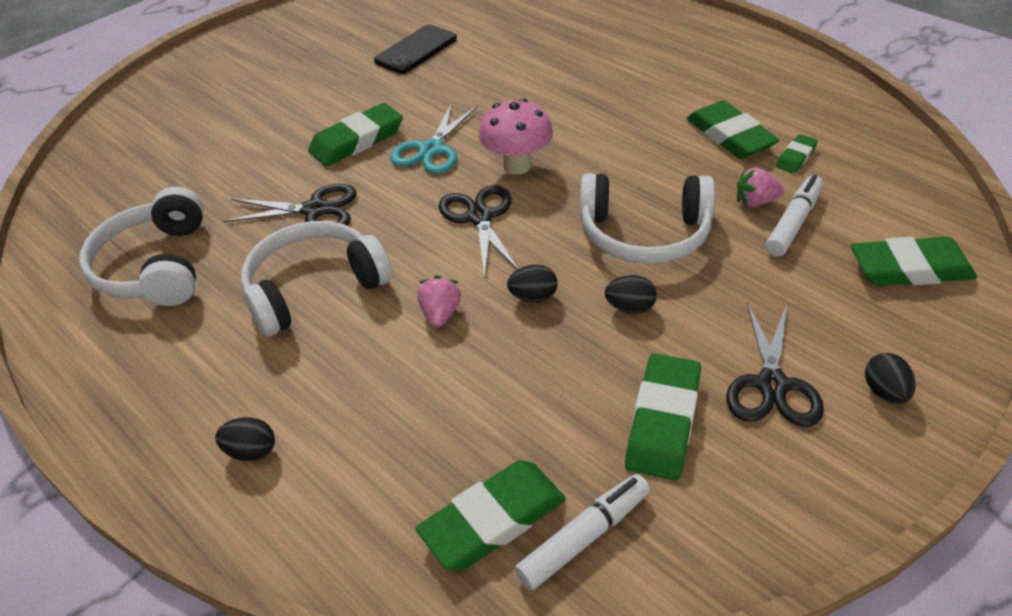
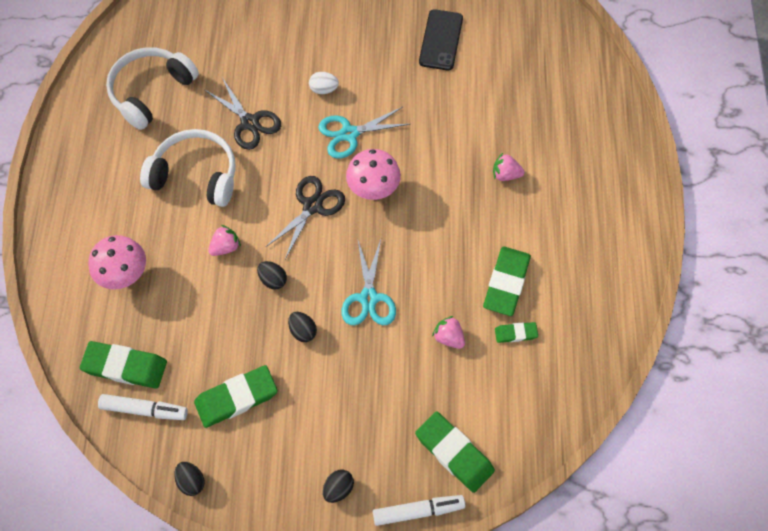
camera: 45 degrees right, 20 degrees up
(251, 451) = (84, 241): black egg -> black egg (191, 481)
(357, 140) = (324, 89): green eraser -> white egg
(357, 436) = (125, 275): none -> pink mushroom
(416, 50) = (440, 40): black phone -> black phone turned 75 degrees counterclockwise
(608, 81) = (505, 174): none -> pink strawberry
(644, 234) = (368, 298): white headphones -> turquoise scissors
(771, 385) = (300, 433): black scissors -> none
(793, 223) = (445, 369): white marker -> white marker (418, 511)

